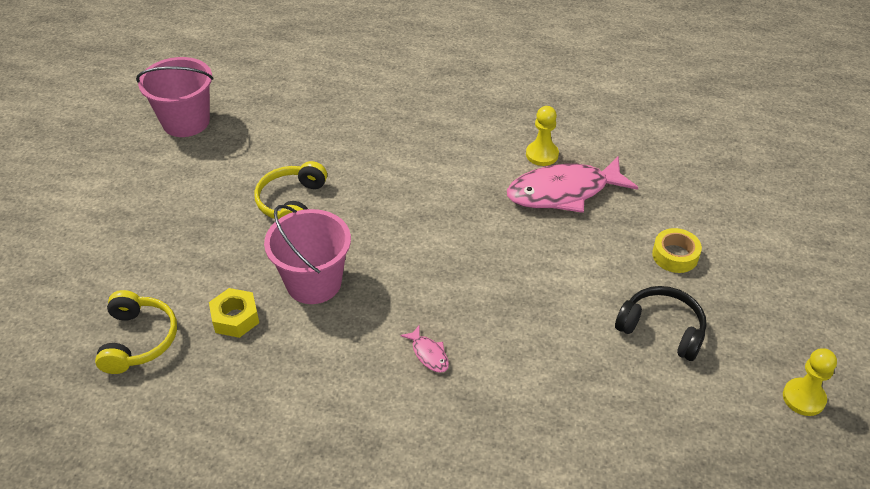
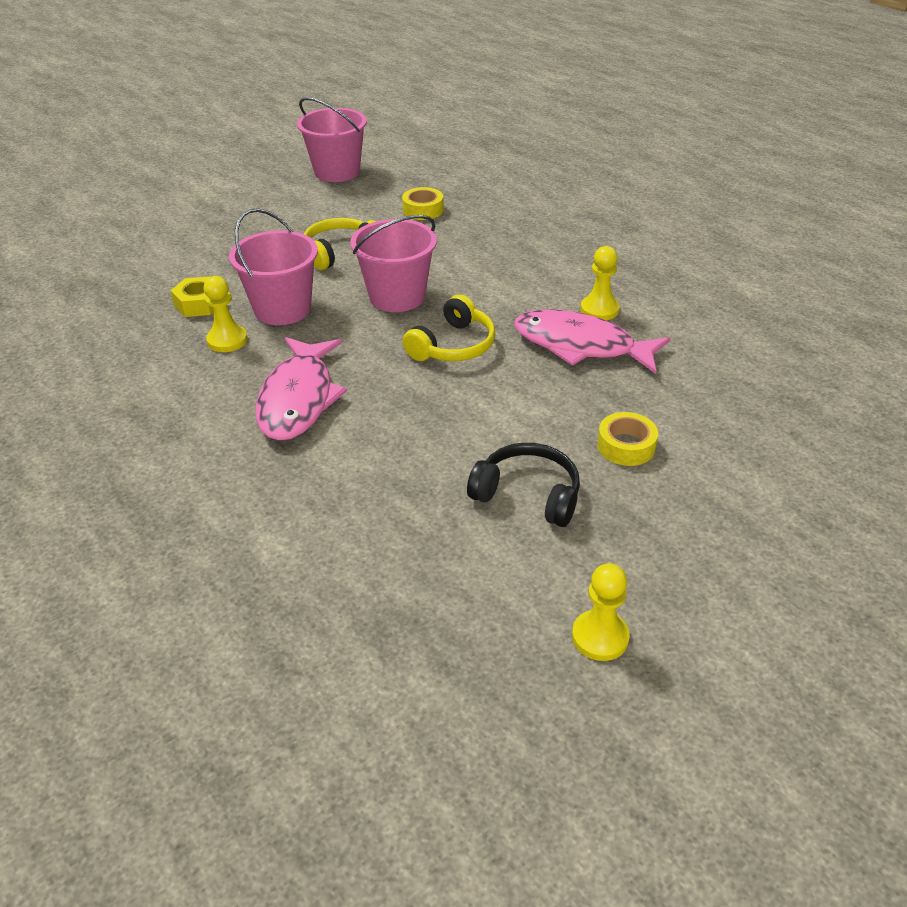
camera: 40 degrees right, 5 degrees down
(138, 340) = (123, 285): yellow headphones -> yellow headphones (453, 346)
(306, 337) = (227, 340): none -> yellow pawn
(310, 127) = (423, 210): none -> yellow tape
(389, 220) = (397, 296): none -> pink bucket
(428, 354) = (298, 399): pink fish -> pink fish, size x2.42
(662, 329) = (527, 495): black headphones -> black headphones turned 45 degrees counterclockwise

